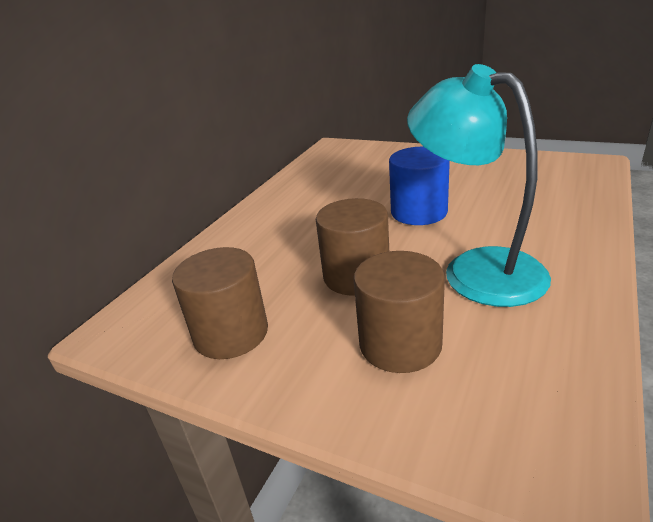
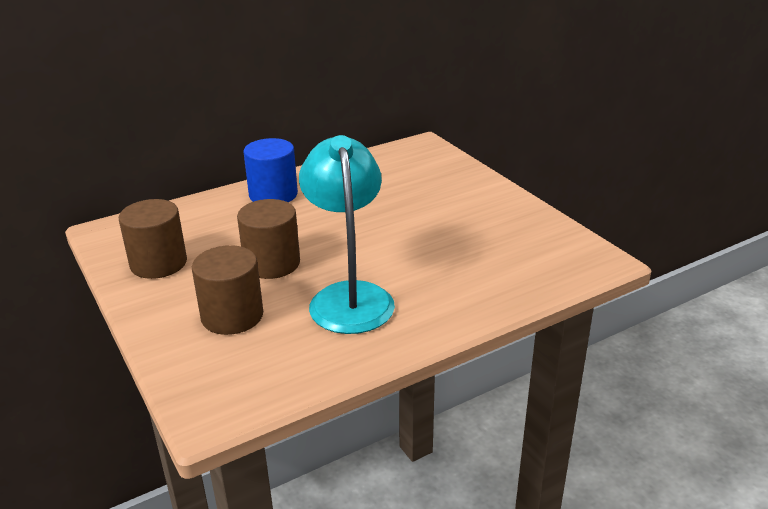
camera: 30 degrees right, 0 degrees up
(419, 212) = (385, 237): blue cylinder -> blue cylinder (273, 194)

